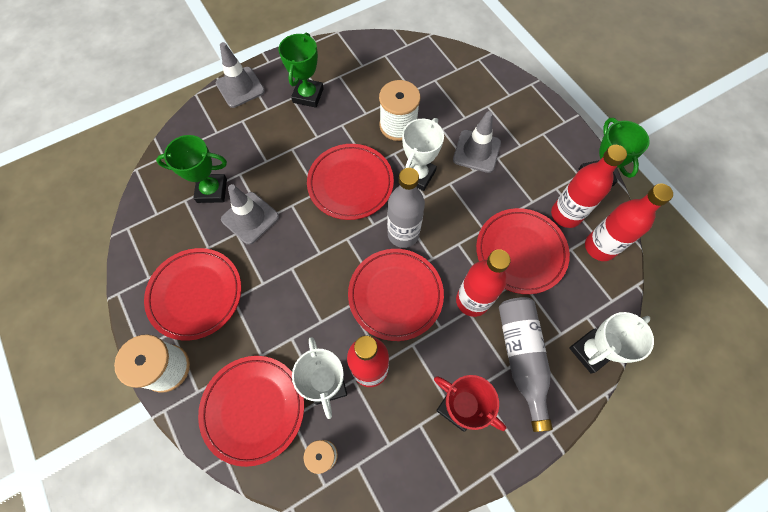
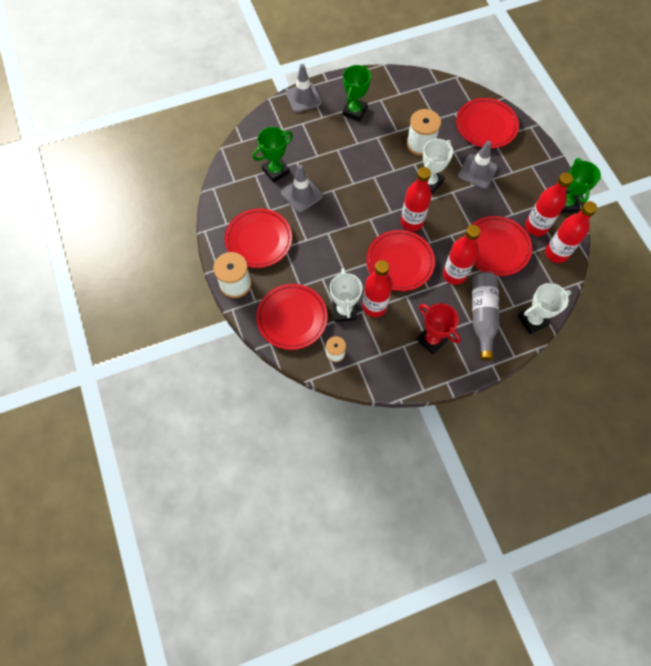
camera: 10 degrees right, 0 degrees up
(212, 190) = (276, 171): green trophy -> green trophy turned 45 degrees counterclockwise
(350, 184) = (378, 181): red plate -> red plate (486, 126)
(403, 234) = (412, 222): grey bottle -> red bottle

